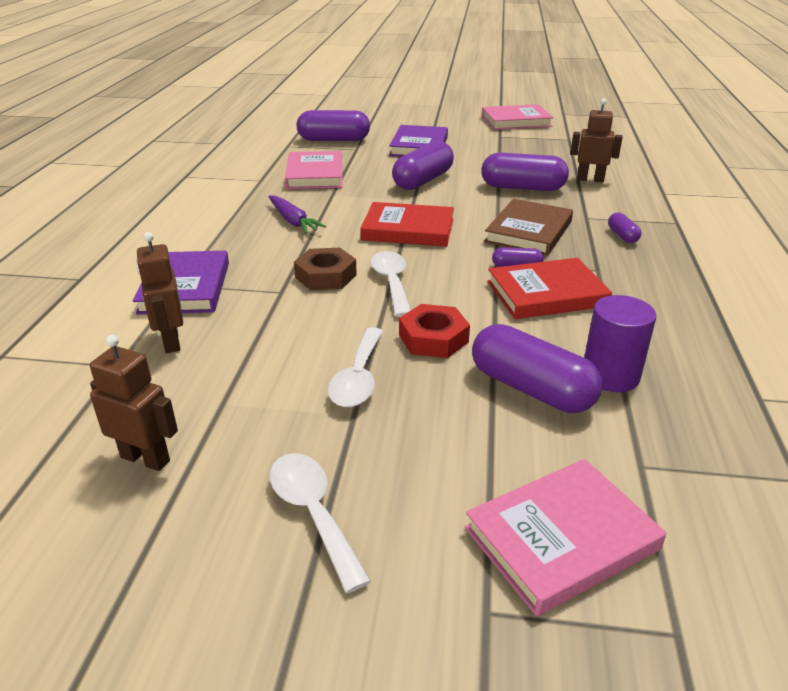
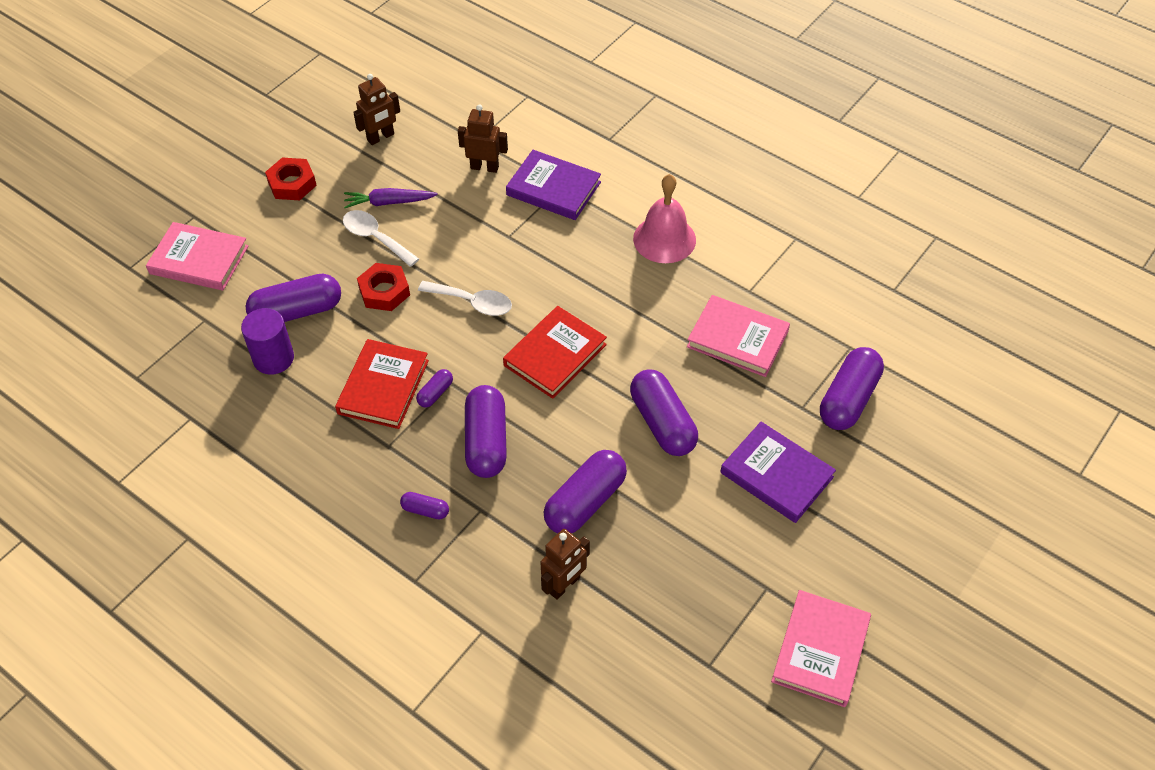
camera: 120 degrees right, 20 degrees up
(224, 219) = (664, 239): none -> pink bell
(293, 221) = (629, 283): purple carrot -> purple carrot (389, 202)
(313, 513) = (292, 184): white spoon -> red nut
(326, 276) = (512, 268): brown nut -> none
(529, 232) = (486, 441): brown book -> purple capsule
(561, 539) = (199, 260): pink book -> pink book turned 75 degrees counterclockwise

